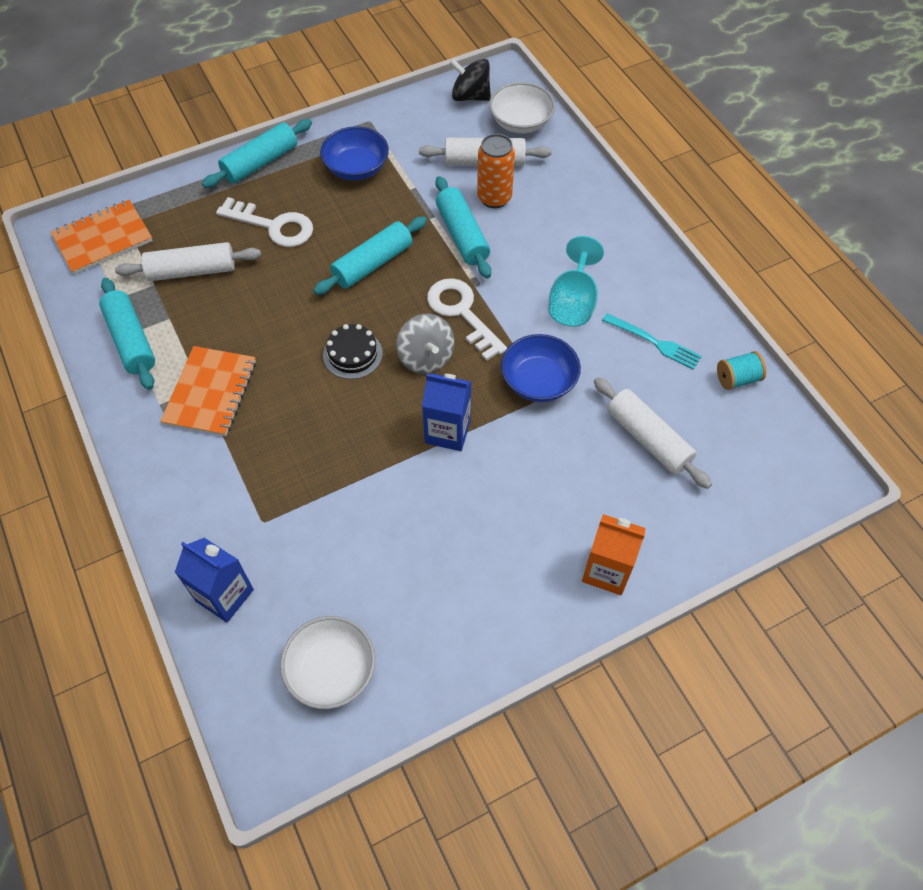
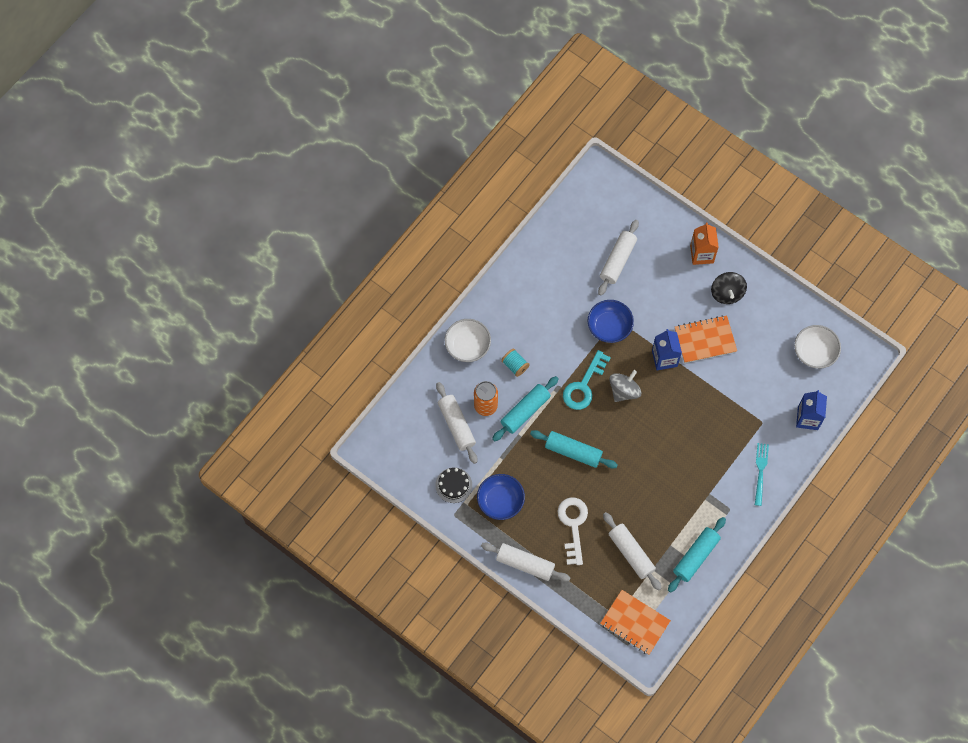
camera: 115 degrees left, 10 degrees up
(210, 392) = (705, 492): orange notebook -> orange notebook (705, 340)
(260, 162) = (525, 564): turquoise rolling pin -> white rolling pin
(352, 354) = (642, 430): black cake -> black cake (453, 485)
(462, 313) = (584, 385): white key -> turquoise key
(470, 96) = (399, 461): black spinning top -> black spinning top (727, 293)
(520, 122) = (409, 418): white bowl -> white bowl (467, 345)
(573, 303) = (546, 330): turquoise goblet -> none
(655, 342) = (552, 277): turquoise fork -> turquoise fork (760, 471)
(737, 379) = (556, 229): turquoise spool -> turquoise spool (515, 365)

